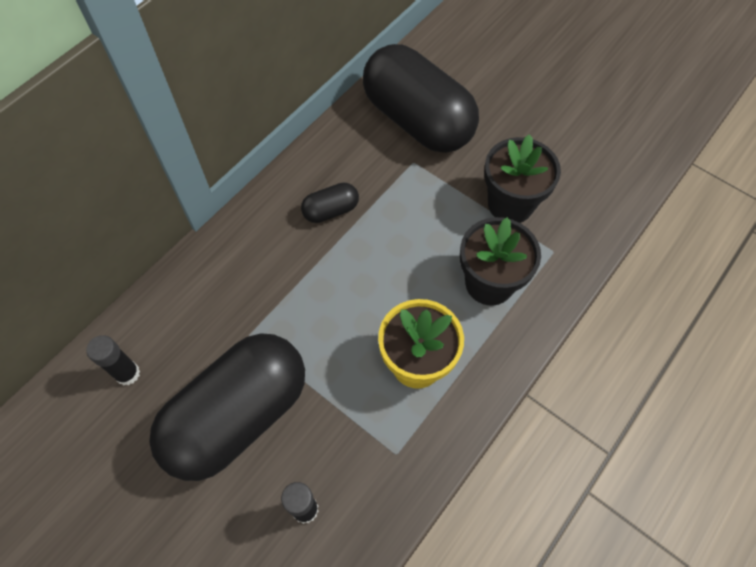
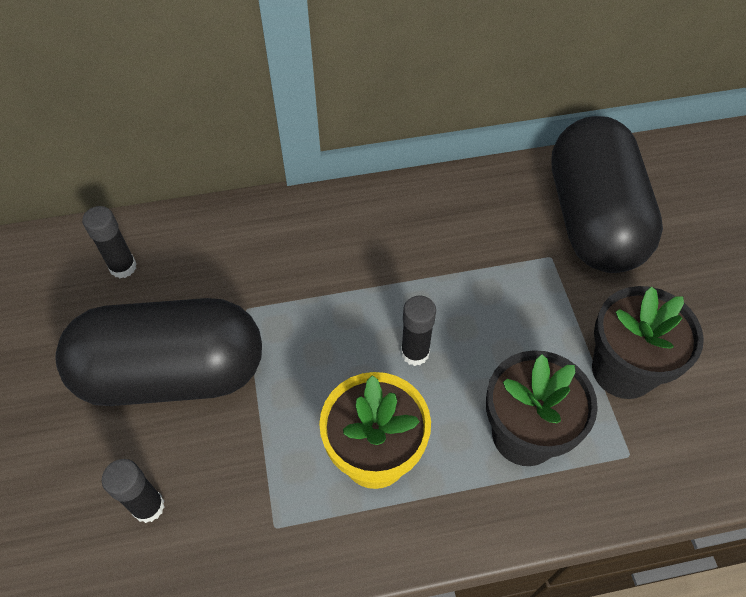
camera: 40 degrees right, 5 degrees down
(331, 210) = (424, 248): black capsule -> none
(384, 282) = (415, 353): none -> black glue stick

